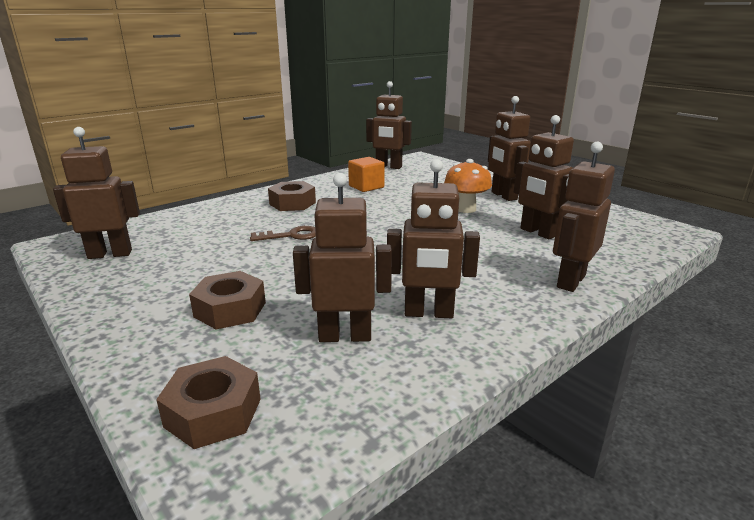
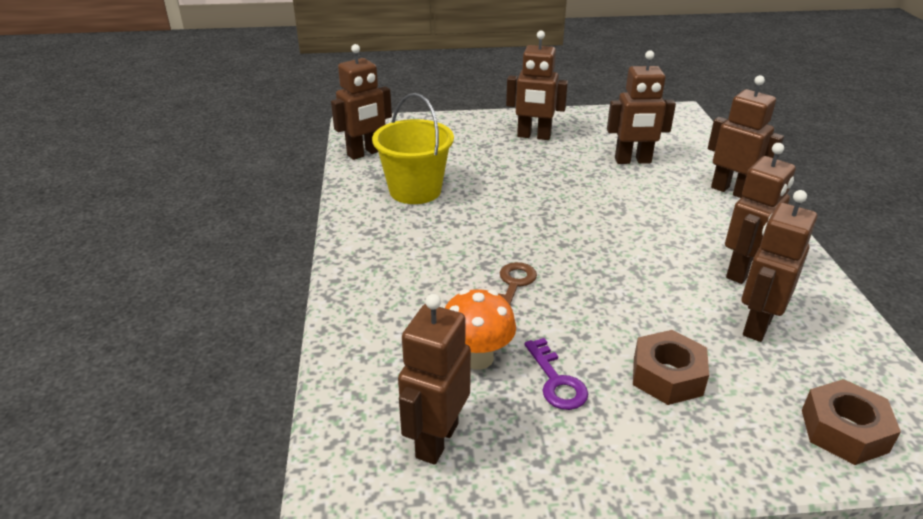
camera: 55 degrees left, 10 degrees up
(192, 272) = (556, 381): none -> purple key
(292, 203) = (411, 253): brown nut -> none
(366, 187) = (415, 190): orange cube -> yellow bucket
(465, 209) = (546, 167): orange mushroom -> orange mushroom (477, 358)
(570, 281) = (731, 191): brown robot -> brown robot turned 150 degrees clockwise

